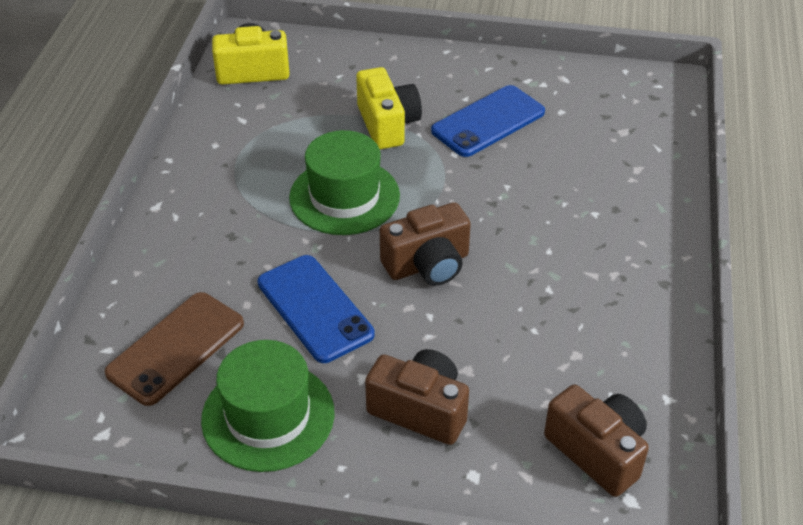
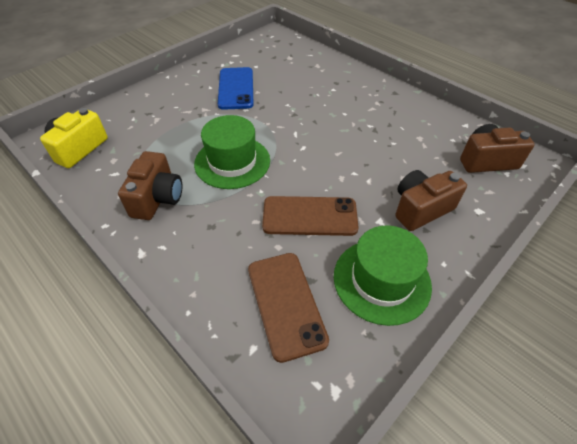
camera: 55 degrees left, 5 degrees up
(315, 308) = (309, 216): blue phone -> brown phone
(387, 124) = (195, 120): yellow camera -> none
(428, 265) = (316, 156): brown camera -> brown camera (158, 198)

